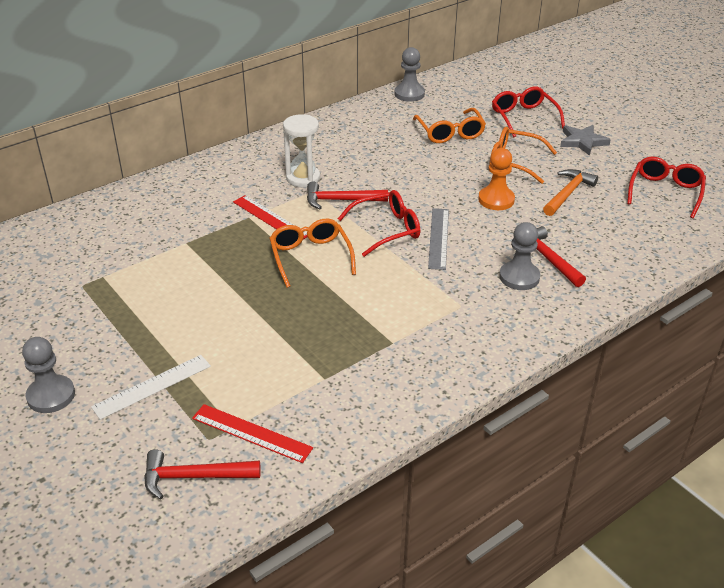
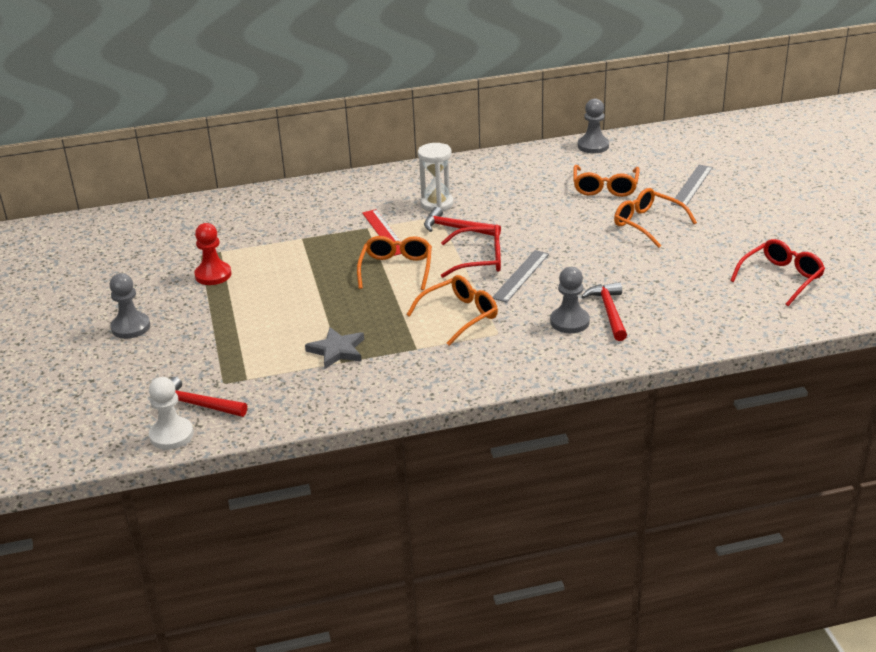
camera: 25 degrees right, 5 degrees down
(112, 307) = (213, 275): none -> red pawn
(152, 386) = (206, 337): white ruler -> none
(189, 526) = (171, 435): none -> white pawn
(251, 433) = (257, 386): red ruler -> none
(410, 295) = (459, 316): none -> orange glasses
(496, 200) = (601, 254): orange pawn -> none
(524, 117) = (692, 185): red glasses -> grey ruler
(568, 193) = (678, 261): orange hammer -> none
(582, 142) = (734, 217): grey star -> grey star (337, 350)

